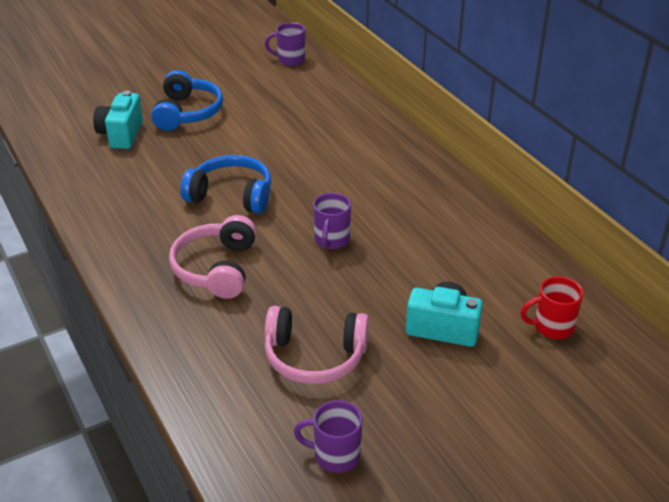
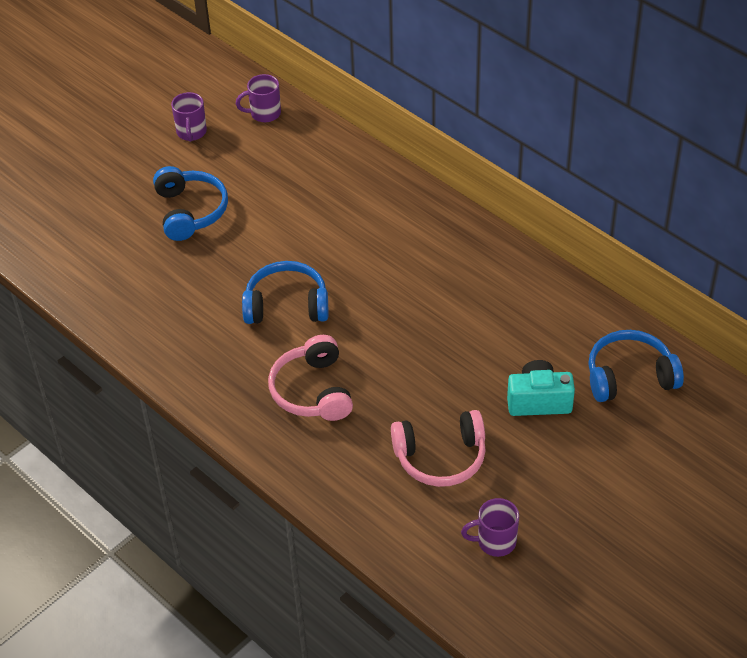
camera: 15 degrees left, 10 degrees up
(121, 134) = (136, 256): turquoise camera -> none
(331, 240) = (404, 333): purple mug -> purple mug (191, 132)
(552, 327) = (629, 376): red mug -> blue headphones

